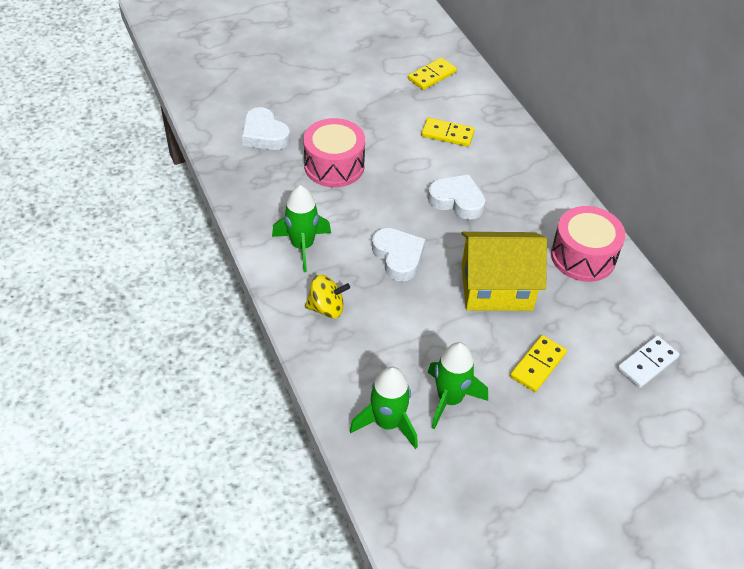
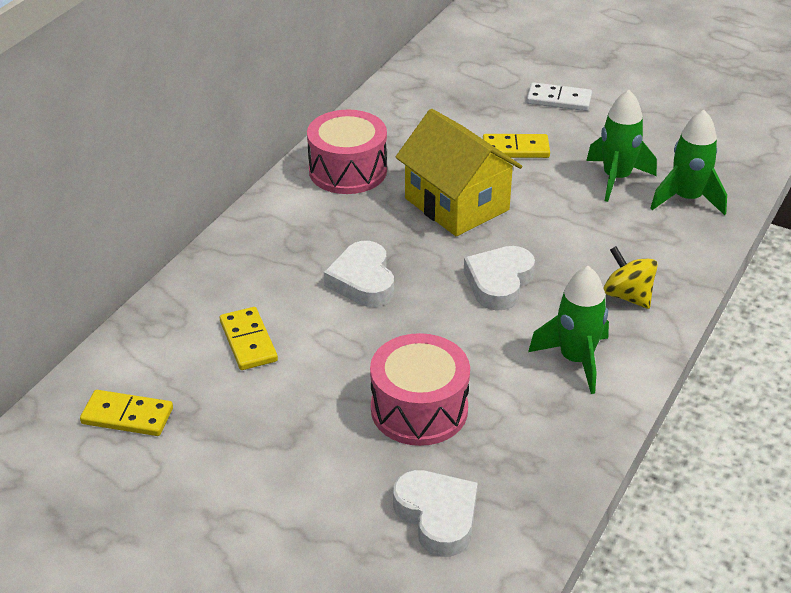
camera: 125 degrees left, 10 degrees down
(264, 134) = (437, 516): white heart -> white heart turned 45 degrees counterclockwise
(647, 363) = (437, 99): white domino -> white domino (559, 100)

